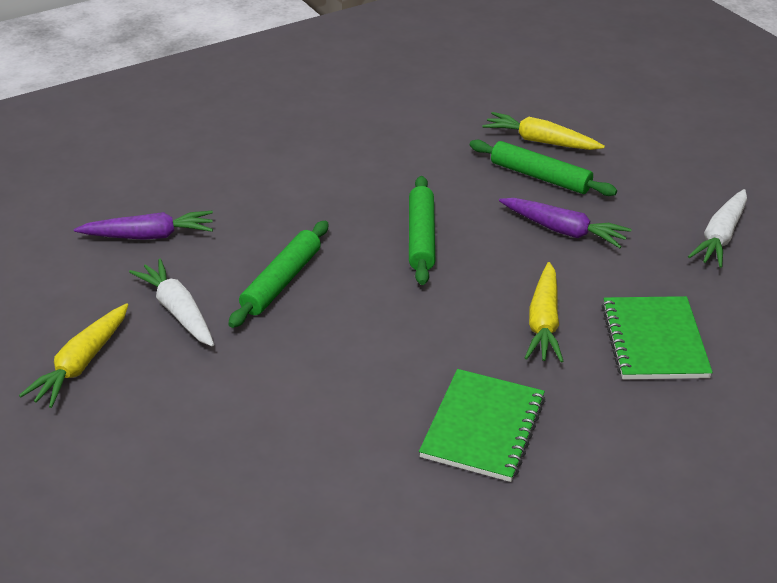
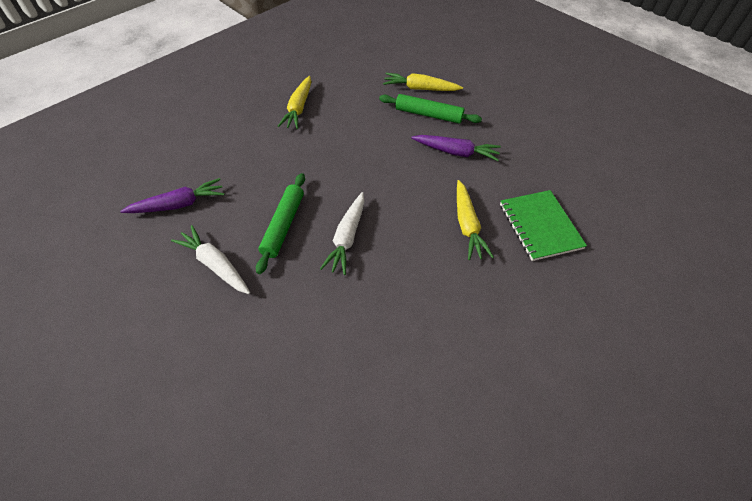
camera: 15 degrees left, 15 degrees up
(81, 364) = (153, 326): yellow carrot -> yellow carrot (298, 108)
(421, 237) = (367, 173): green rolling pin -> none
(483, 427) = (456, 320): green notebook -> none
(720, 236) = (551, 141): white carrot -> white carrot (347, 238)

